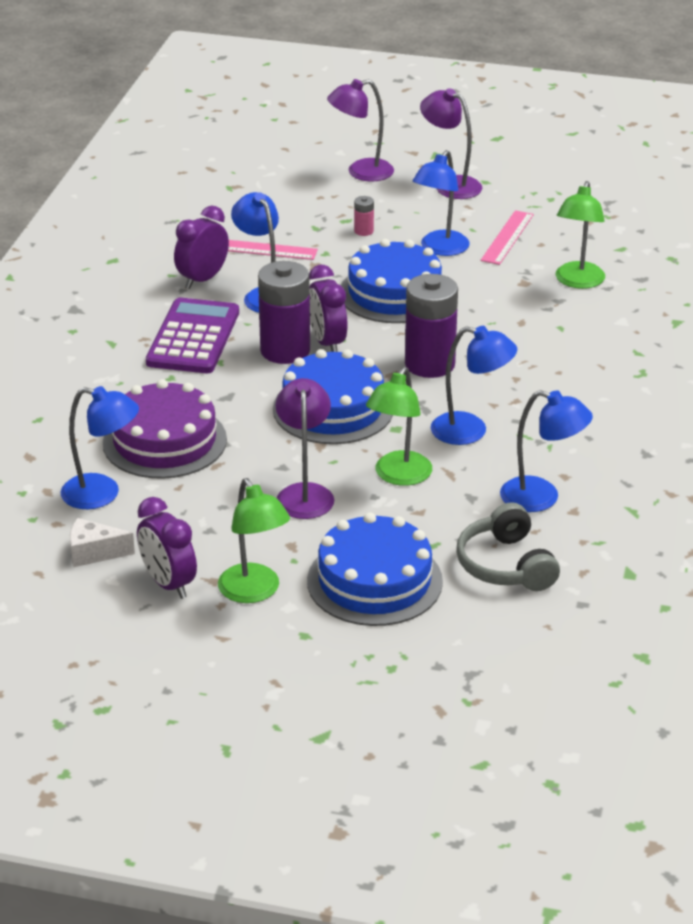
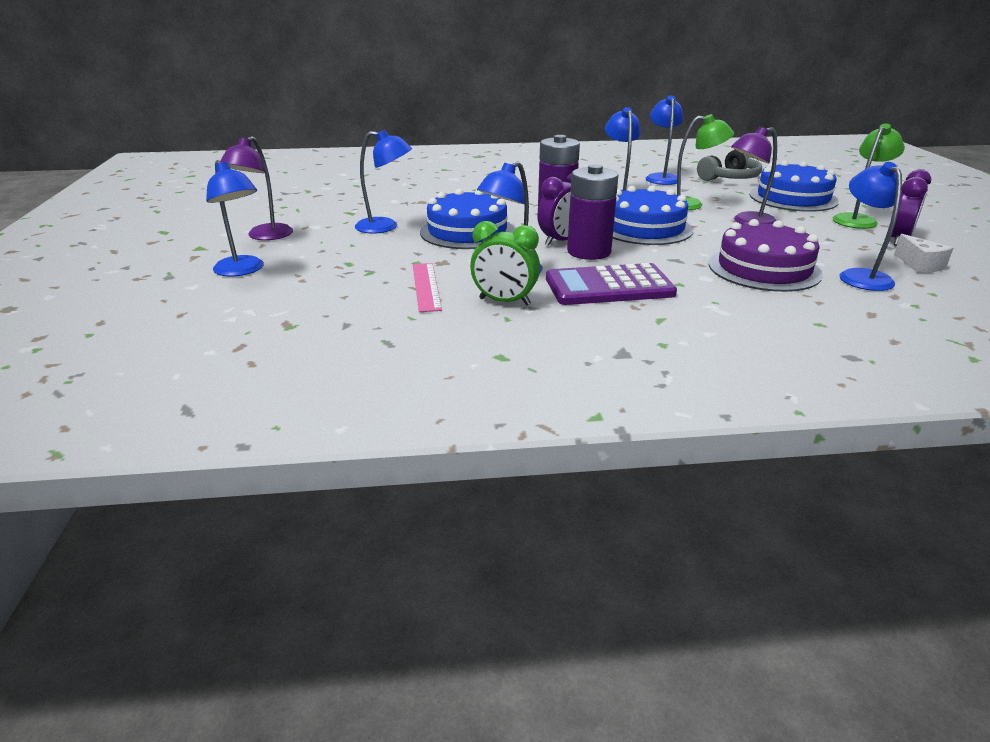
camera: 110 degrees left, 5 degrees down
(202, 279) = (504, 302): purple clock -> green clock
(361, 172) = (242, 270): purple lamp -> blue lamp
(364, 231) = (367, 254): pink battery -> none
(507, 237) = (355, 211): pink ruler -> none
(578, 282) = (411, 190): green lamp -> none

